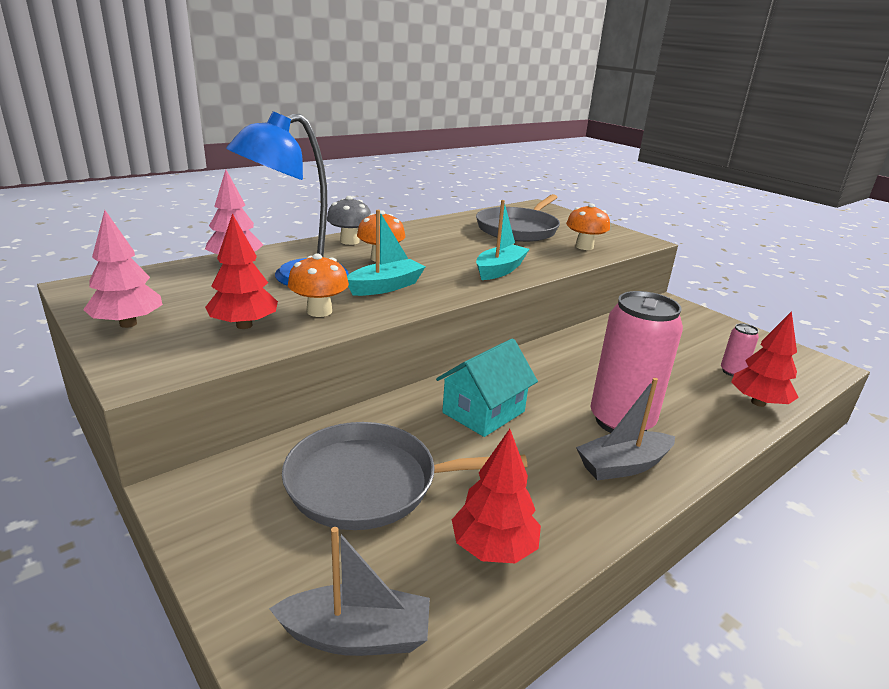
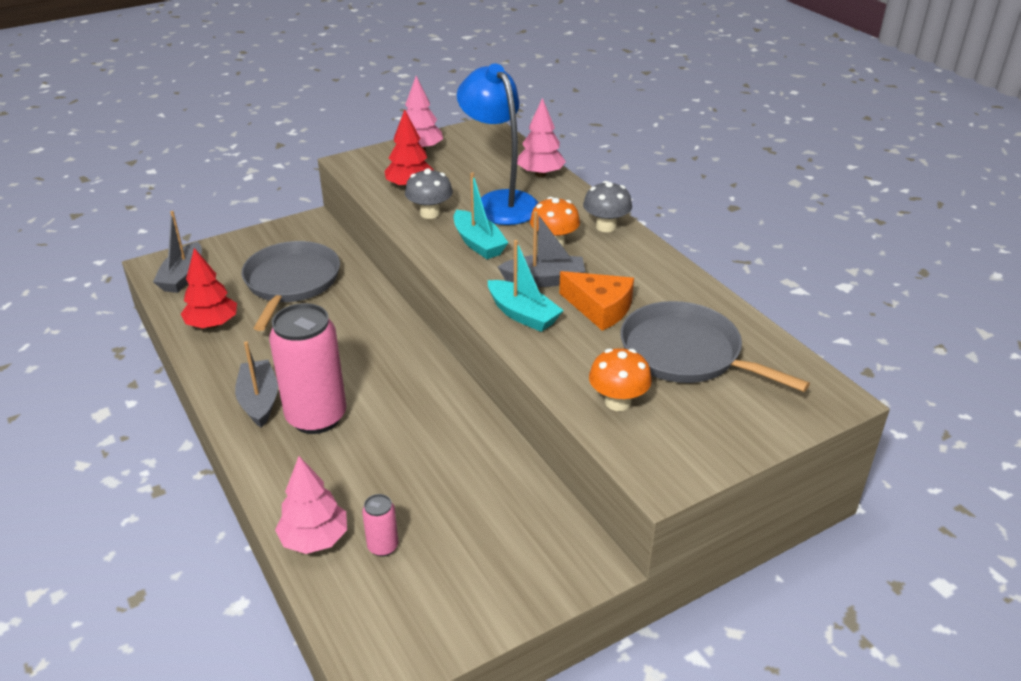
camera: 100 degrees right, 10 degrees up
(319, 311) = (430, 213): orange mushroom -> grey mushroom
(444, 263) = (544, 280): none -> grey boat
(477, 247) = (600, 308): none -> orange cheese
(483, 412) = (355, 339): turquoise house -> none
(758, 402) = (314, 539): red tree -> pink tree

